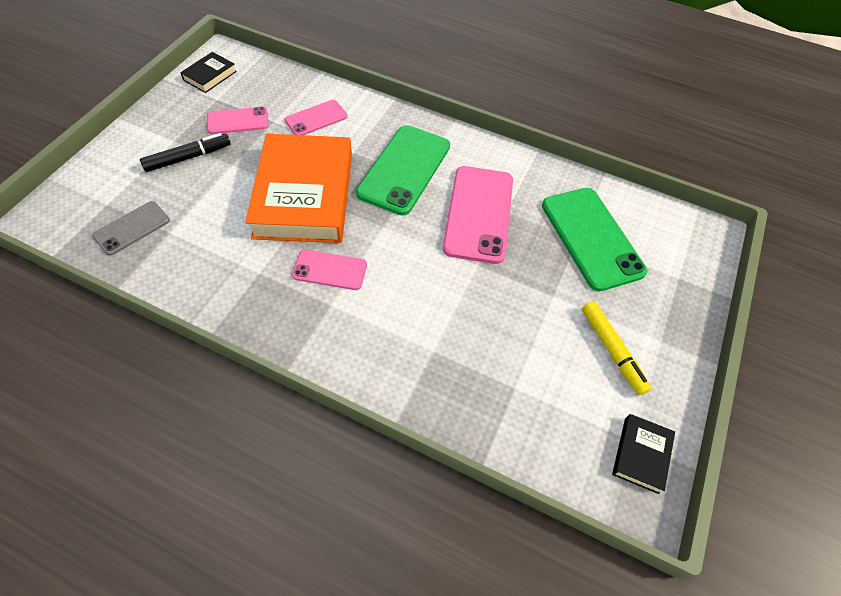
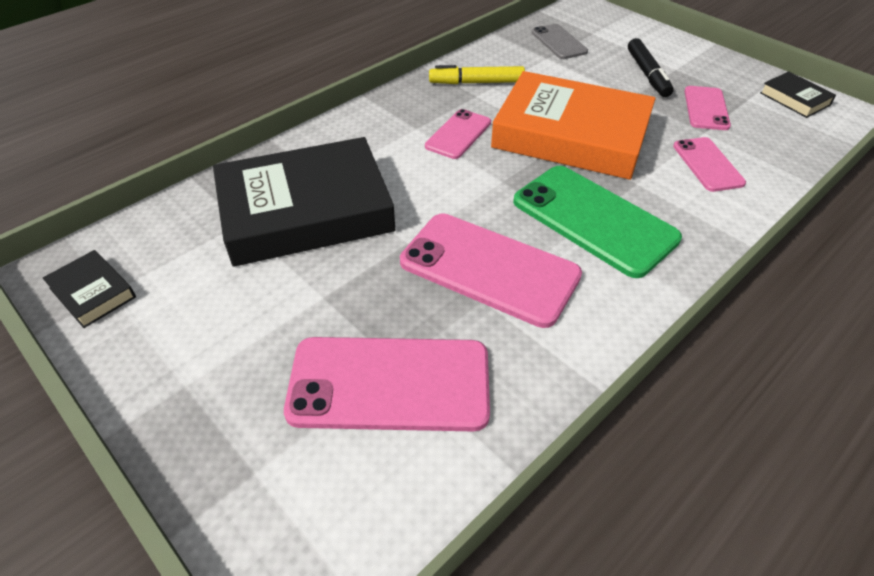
camera: 115 degrees right, 10 degrees down
(478, 345) = (305, 211): none -> black book
(591, 238) = (389, 384): green phone -> pink phone
(612, 350) = (214, 323): yellow marker -> yellow marker (476, 82)

